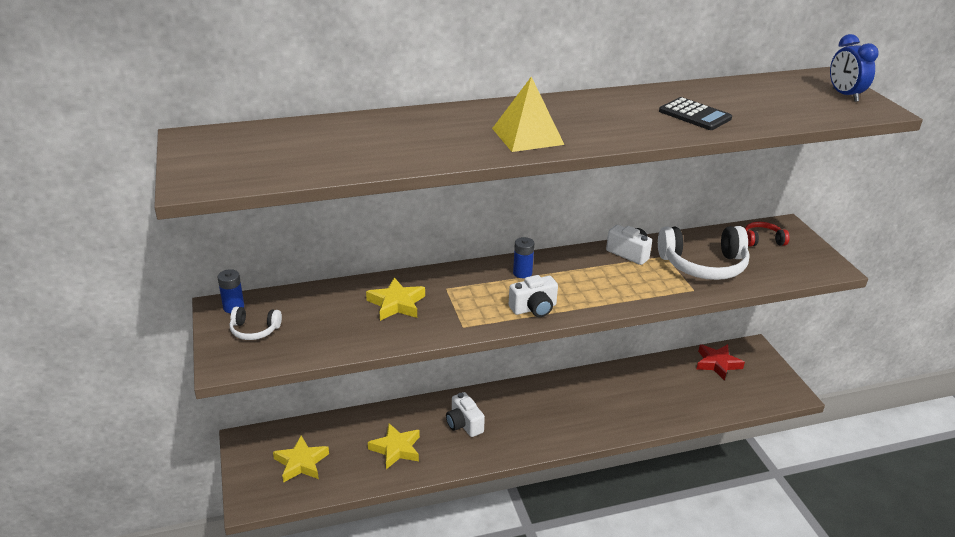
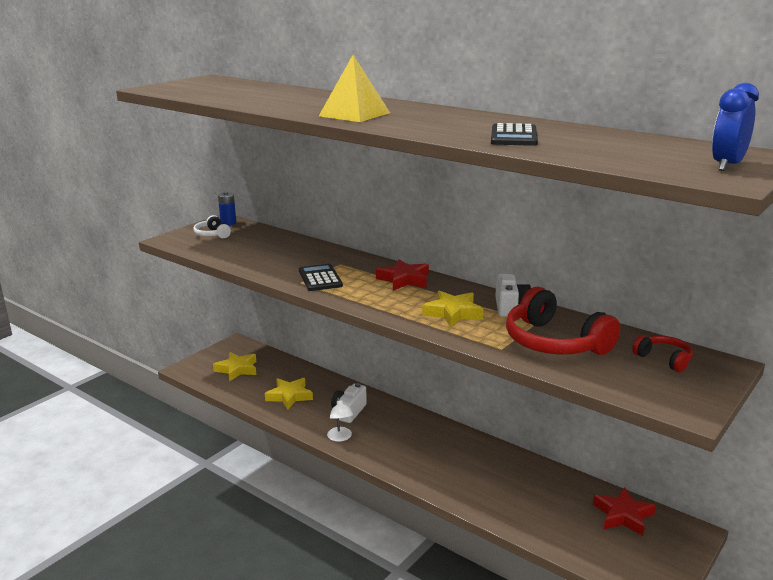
camera: 55 degrees right, 10 degrees down
(396, 304) = (297, 257): yellow star -> yellow star (453, 313)
(467, 312) = (320, 278): none -> black calculator
(499, 449) = (340, 437): none -> white lamp
(522, 273) = (404, 279): blue battery -> red star
(534, 308) = (361, 297): white camera -> none
(703, 265) = (554, 342): white headphones -> red headphones

